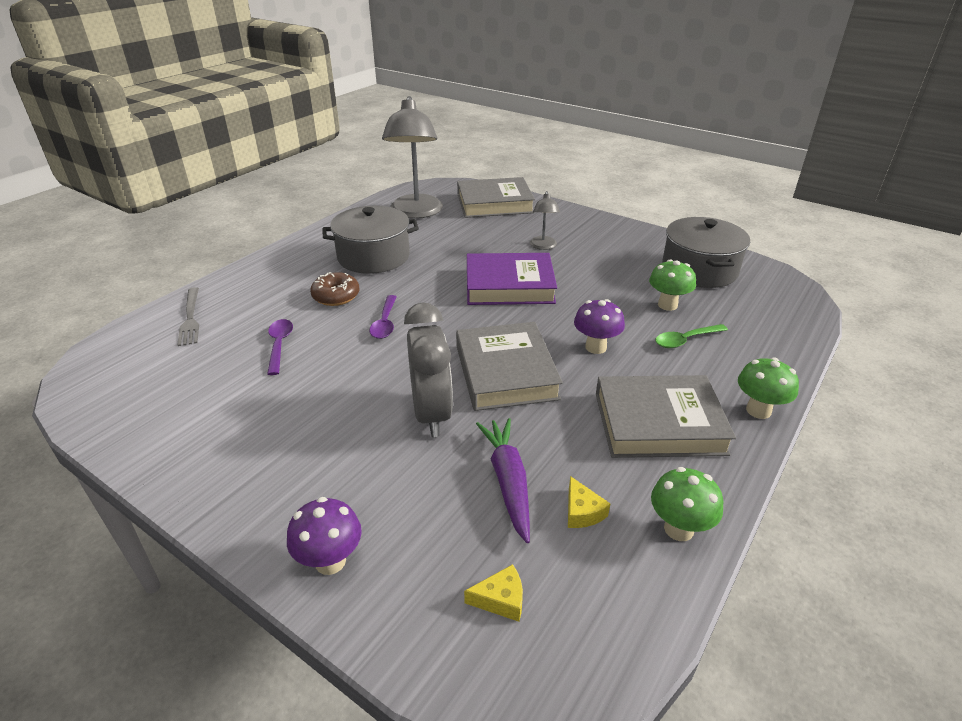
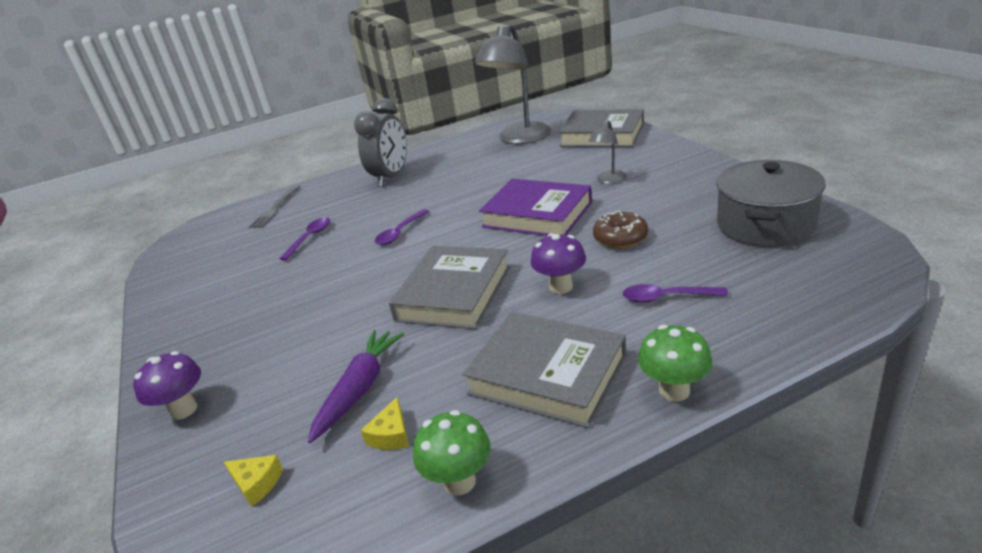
camera: 35 degrees right, 5 degrees down
(336, 296) = (385, 205): brown donut -> brown donut (620, 238)
(373, 256) = (446, 175): grey pot -> none
(431, 414) = (359, 316): grey clock -> grey clock (391, 177)
(667, 305) = (684, 257): green mushroom -> none
(685, 340) = (666, 298): green spoon -> purple spoon

